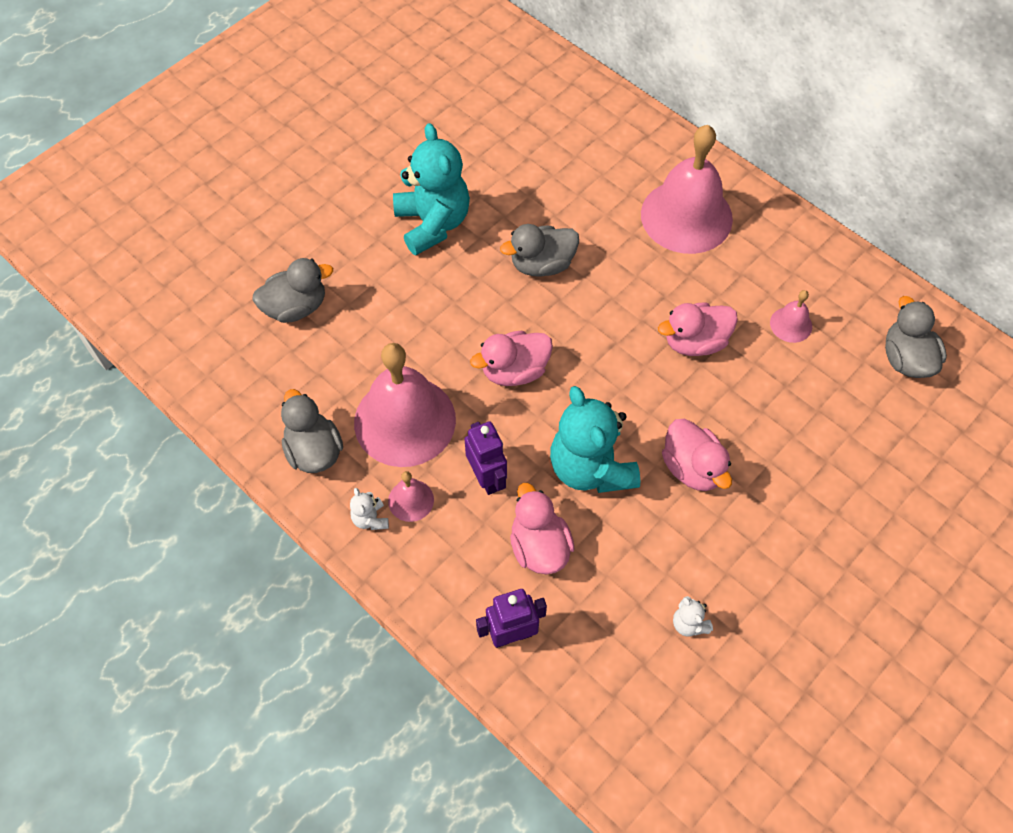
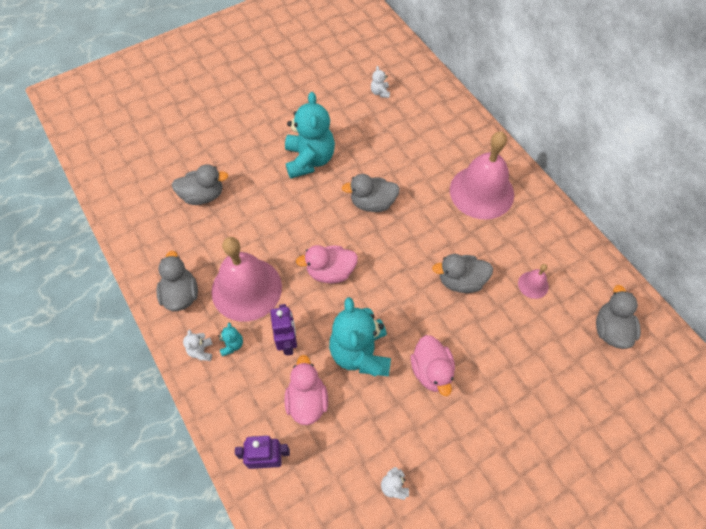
camera: 15 degrees right, 0 degrees up
(411, 500) = (232, 345): pink bell -> turquoise teddy bear
(502, 107) = (380, 92): none -> white teddy bear
(695, 342) = (461, 281): pink duck -> grey duck

